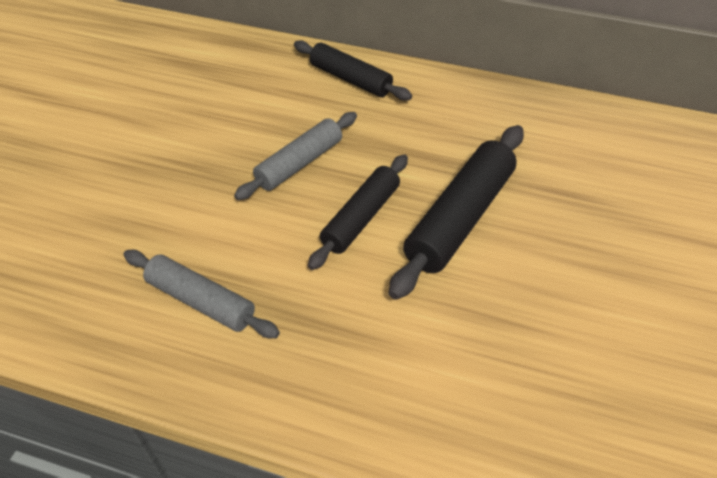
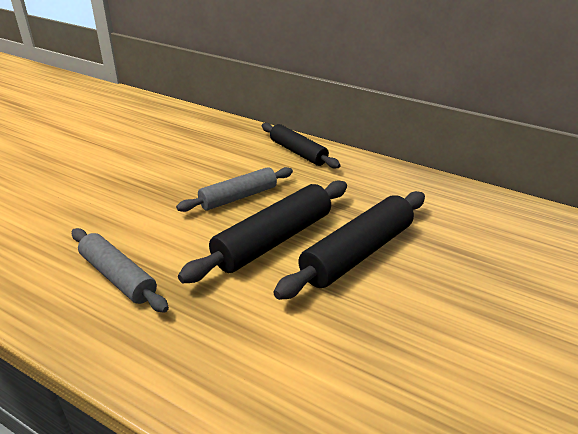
camera: 10 degrees right, 15 degrees down
(361, 218) = (273, 240): black rolling pin -> black rolling pin, size x1.50

